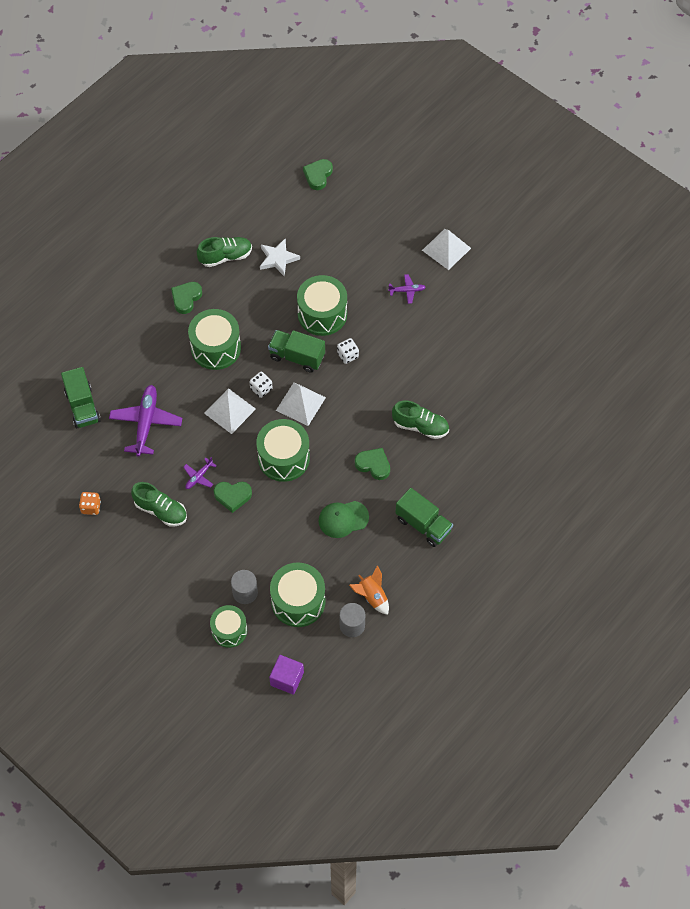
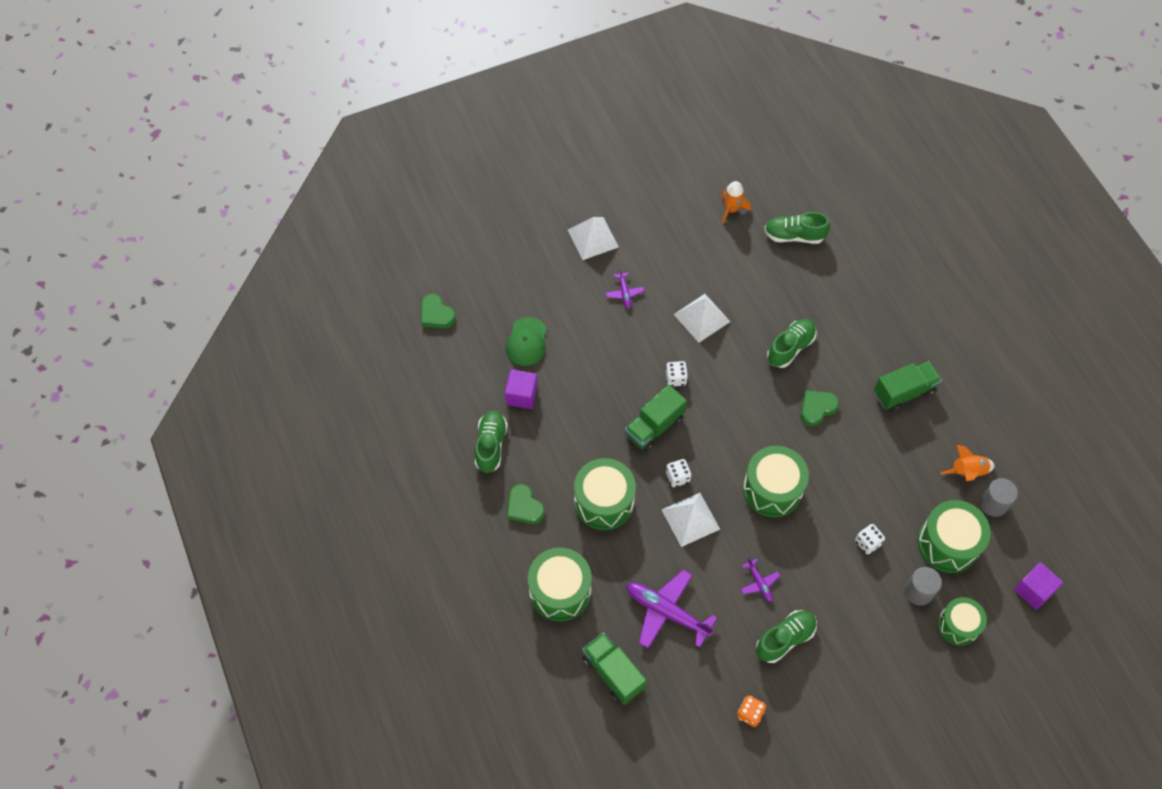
camera: 65 degrees left, 0 degrees up
(82, 406) = (613, 673): green truck -> green truck turned 135 degrees counterclockwise
(232, 496) = (797, 558): green heart -> none
(270, 542) = (867, 543): none -> white dice
(278, 259) = (521, 395): white star -> purple cube
(300, 404) = (713, 446): white pyramid -> white pyramid (701, 318)
(322, 314) = (613, 381): green drum -> green drum (560, 591)
(343, 519) = (868, 462): green cap -> green cap (526, 342)
(407, 290) = (624, 293): purple plane -> purple plane turned 150 degrees clockwise
(532, 336) = (731, 209): none -> orange rocket
(533, 391) = (794, 236): none -> green shoe

